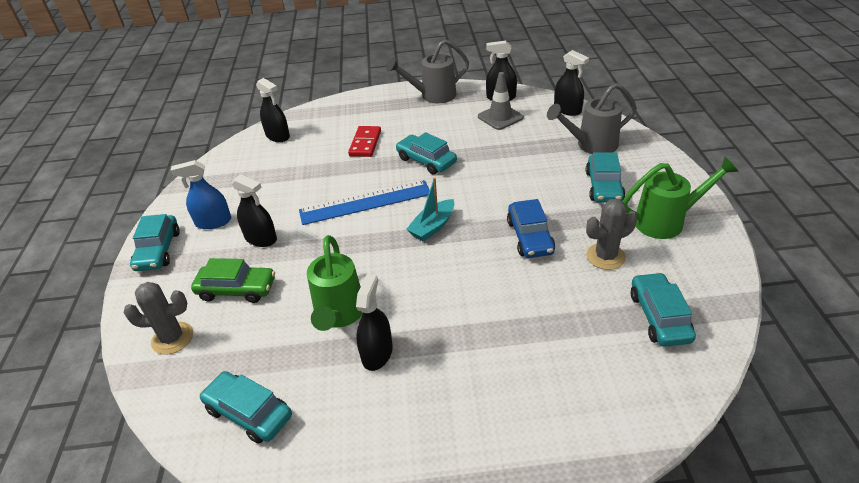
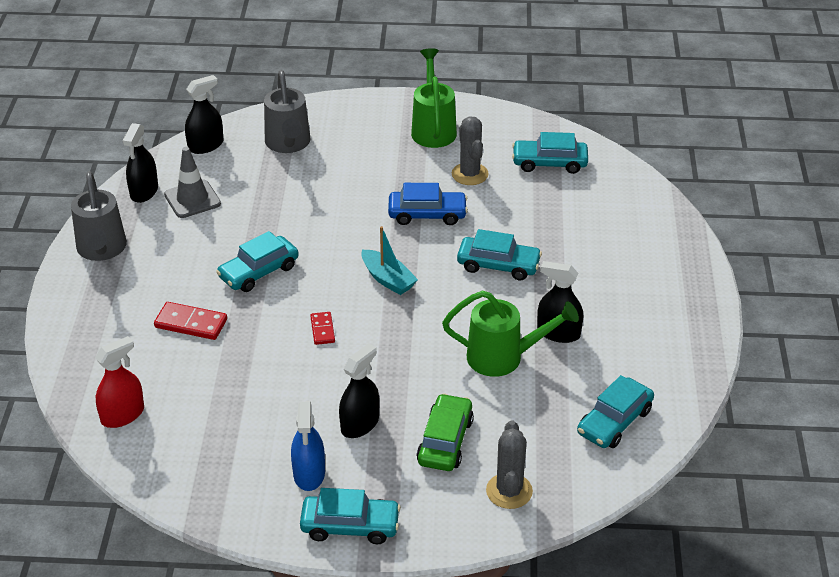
camera: 85 degrees left, 0 degrees up
(278, 136) = (122, 415): black spray bottle -> red spray bottle
(365, 202) = (322, 330): blue ruler -> red domino
(603, 186) = (365, 152): turquoise car -> turquoise car (498, 265)

